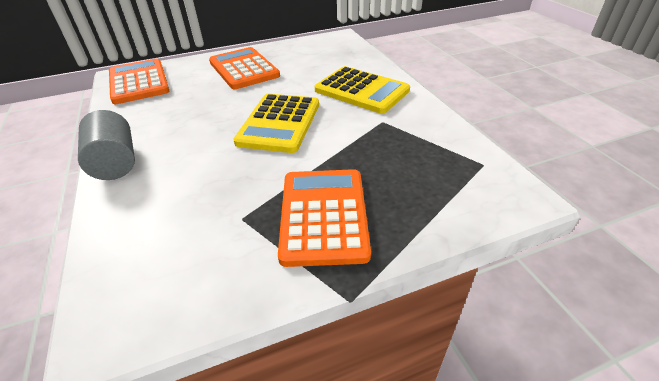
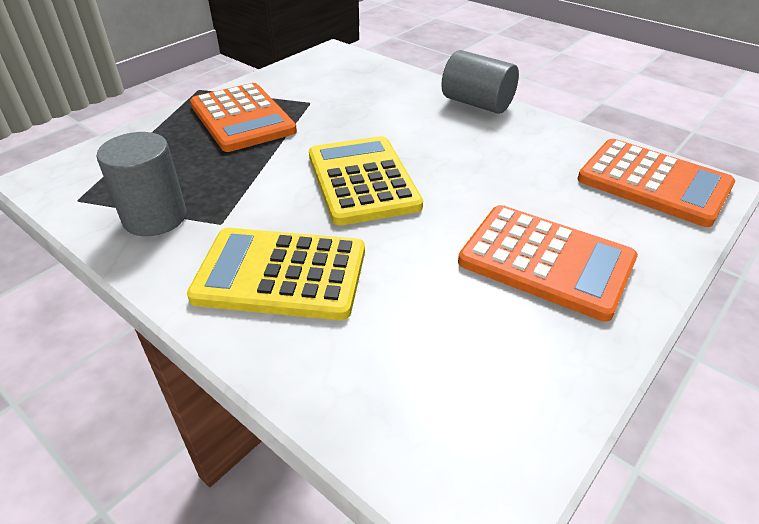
camera: 150 degrees right, 0 degrees up
(423, 135) = (155, 218): none -> grey cylinder

